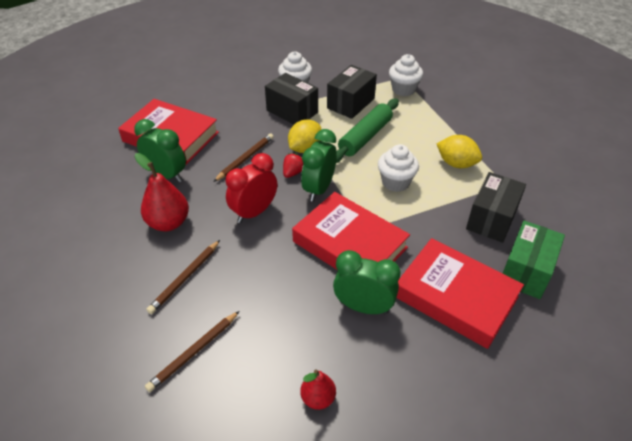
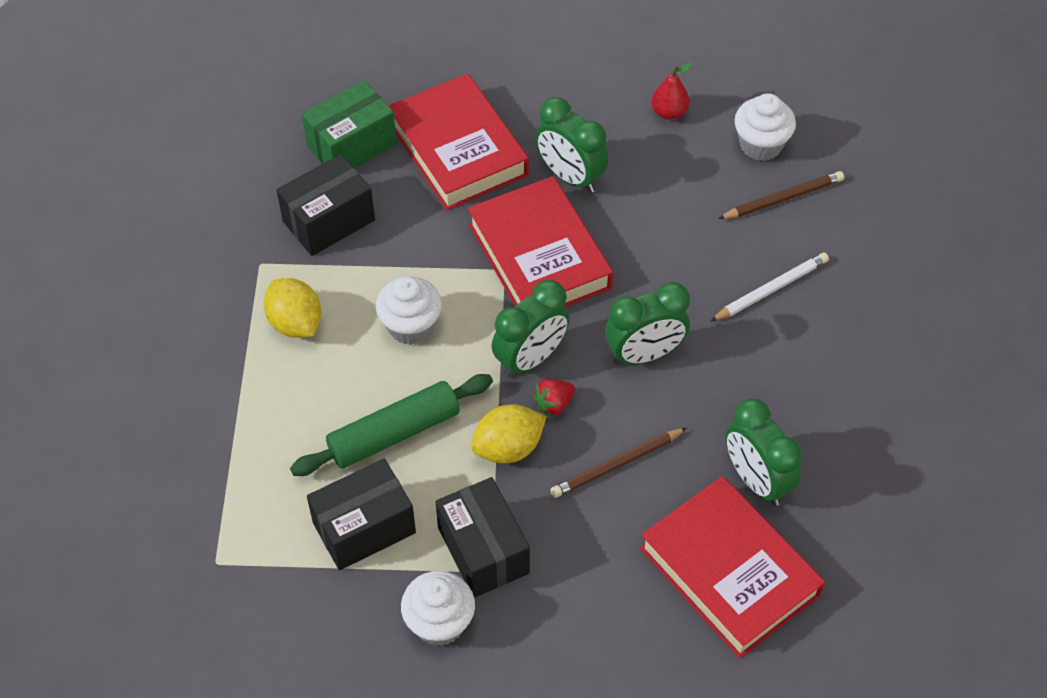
camera: 155 degrees left, 10 degrees up
(168, 223) = (774, 383): red pear -> none
(185, 278) = (771, 289): brown pencil -> white pencil
(254, 212) = (644, 354): red clock -> green clock
(403, 90) = (241, 525): white cupcake -> white cupcake (760, 145)

